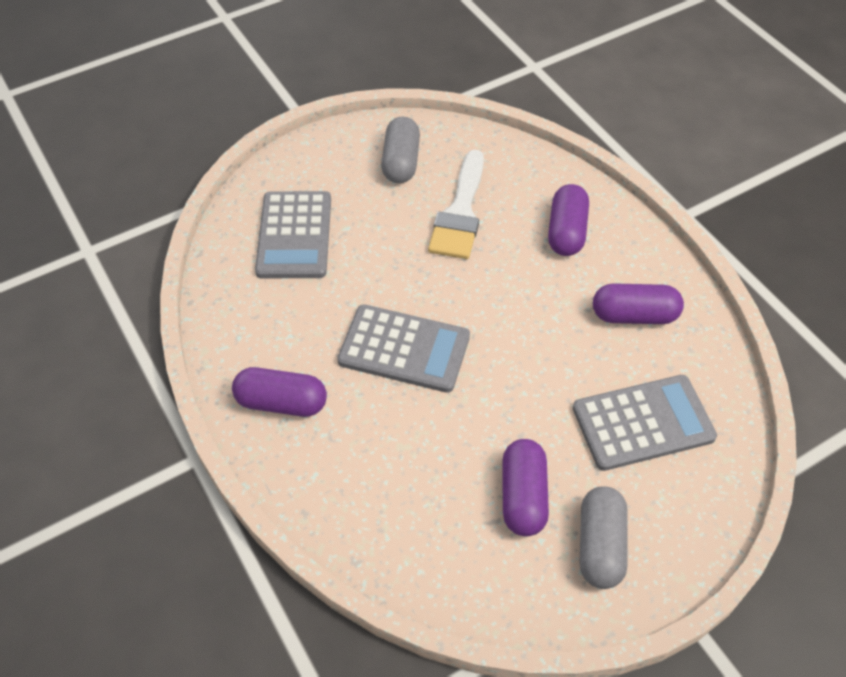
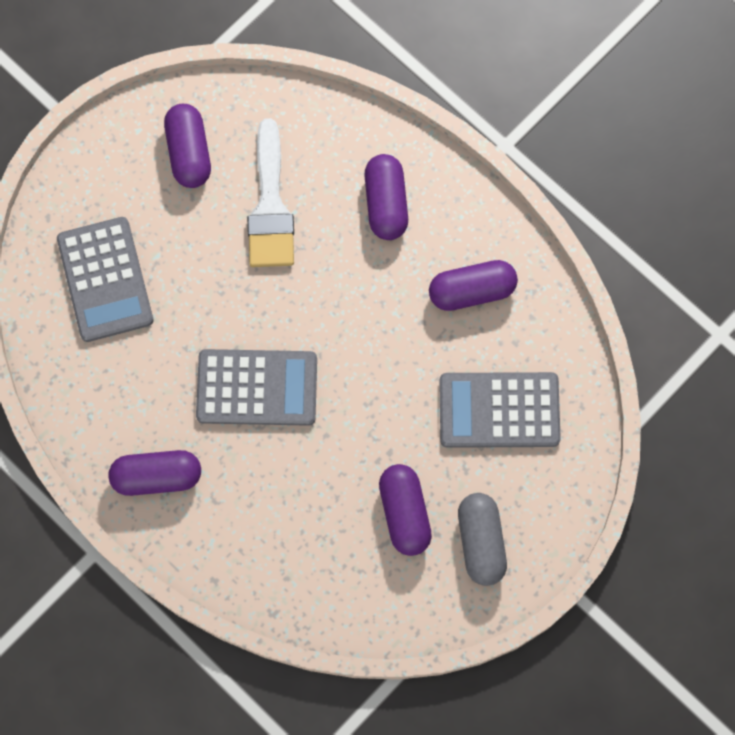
camera: 15 degrees left, 20 degrees up
(401, 162) = (189, 152): grey capsule -> purple capsule
(643, 423) = (499, 410): grey calculator -> grey calculator turned 150 degrees counterclockwise

